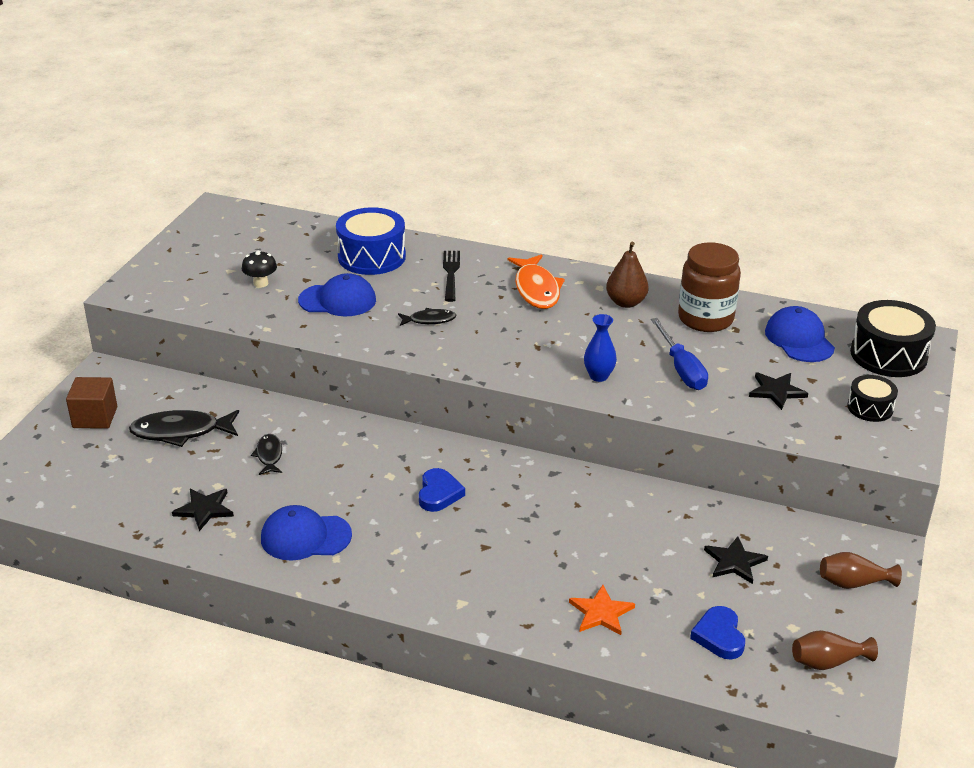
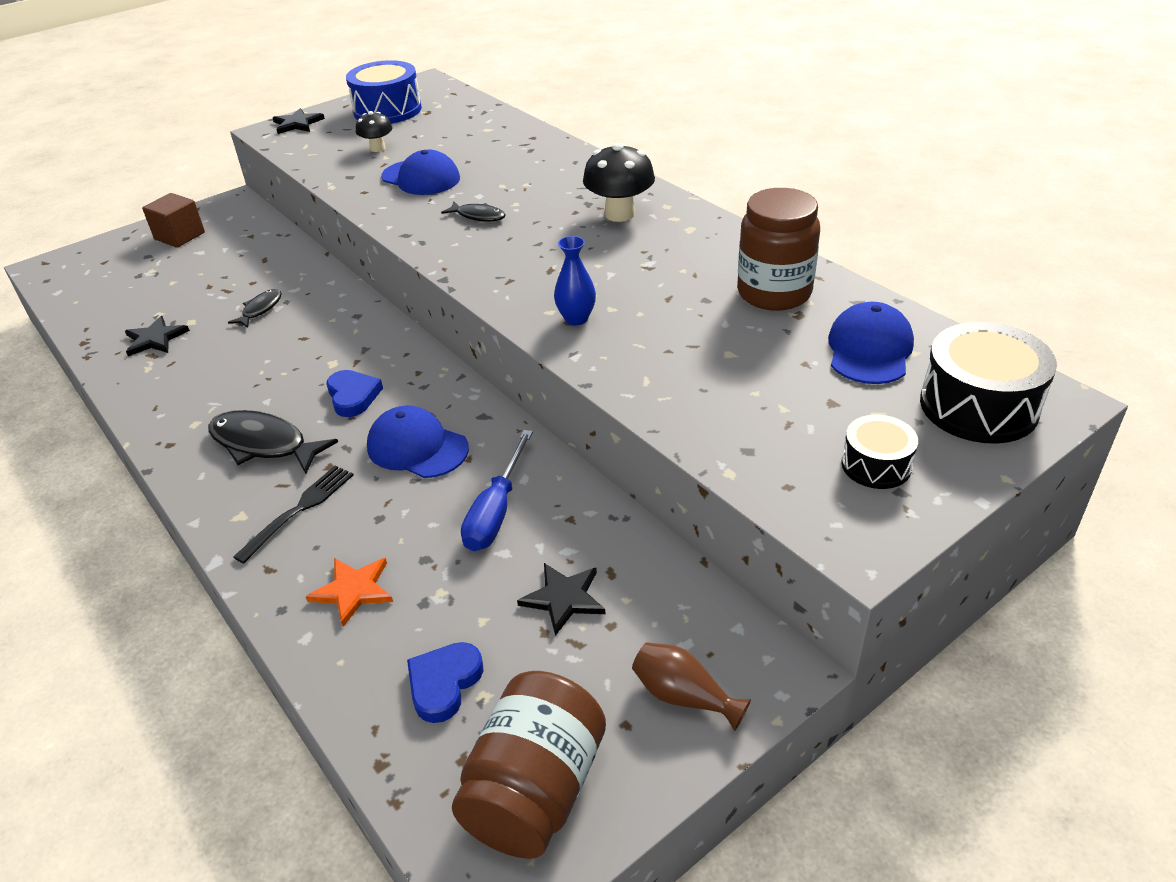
camera: 35 degrees right, 5 degrees up
(181, 432) = (222, 267): black fish -> black fish (264, 444)
(305, 537) = (196, 393): blue cap -> blue cap (417, 447)
(371, 257) = (500, 148): blue drum -> blue drum (387, 110)
(439, 493) = (353, 396): blue heart -> blue heart turned 60 degrees counterclockwise
(451, 274) = (553, 179): black fork -> black fork (299, 510)
(536, 289) = (619, 214): orange fish -> black mushroom
(626, 302) = (700, 251): brown pear -> none
(681, 369) = (679, 339): blue screwdriver -> blue screwdriver (496, 511)
(776, 391) = (767, 402): black star -> black star (297, 124)
(827, 662) = (535, 790): brown vase -> brown jar

